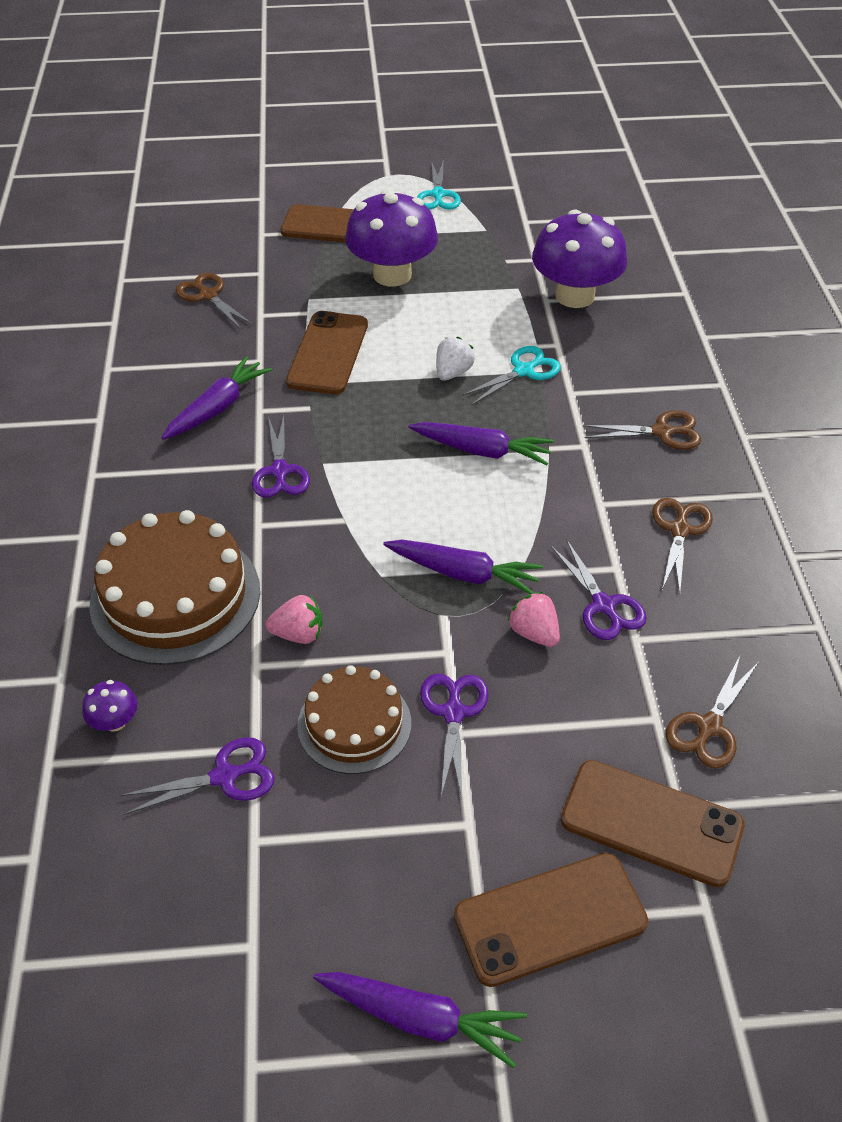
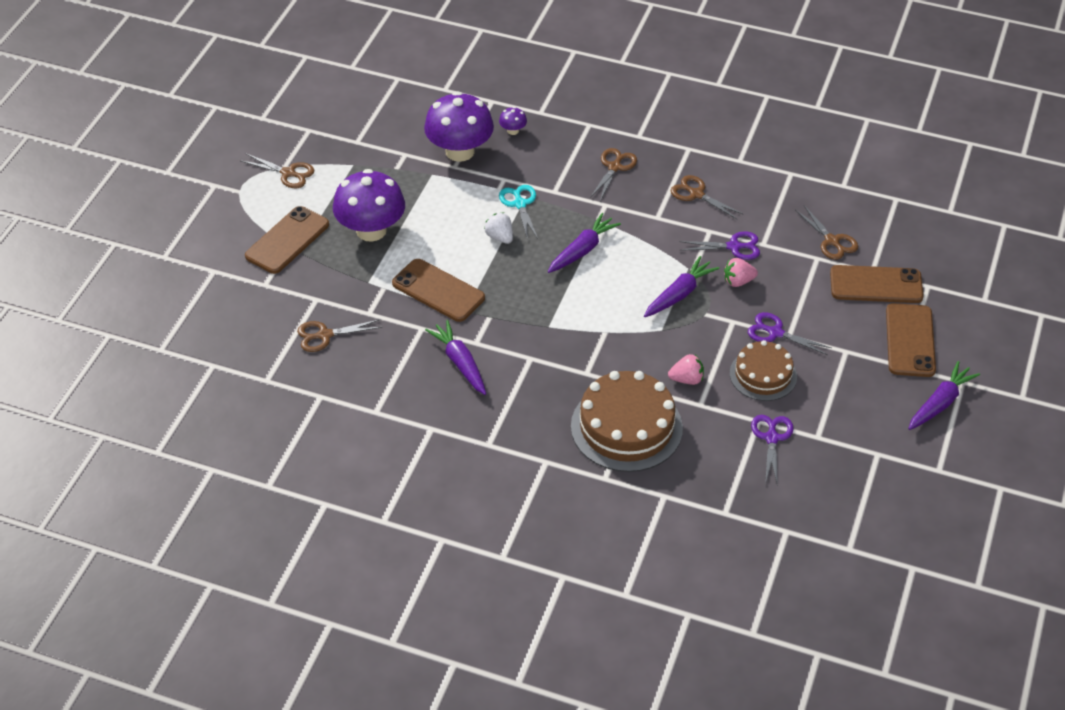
camera: 65 degrees left, 0 degrees up
(115, 721) = (710, 476): purple mushroom -> purple mushroom (513, 131)
(280, 471) = (543, 349): purple scissors -> none
(298, 634) = (686, 379): pink strawberry -> pink strawberry turned 60 degrees clockwise
(438, 195) = (288, 173): turquoise scissors -> brown scissors
(651, 823) = (876, 285): brown phone -> brown phone turned 45 degrees clockwise

